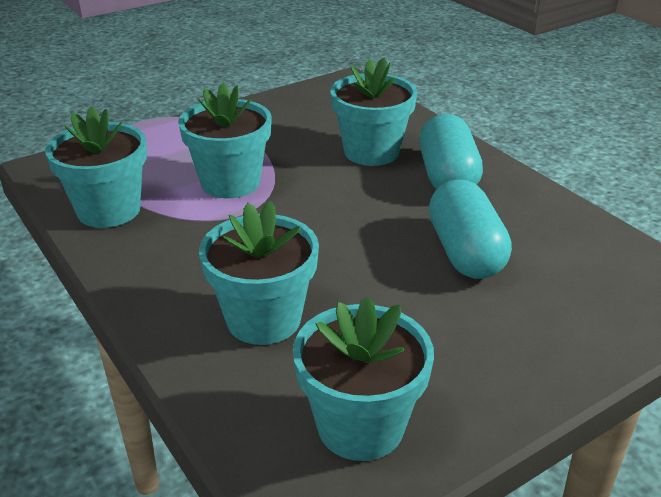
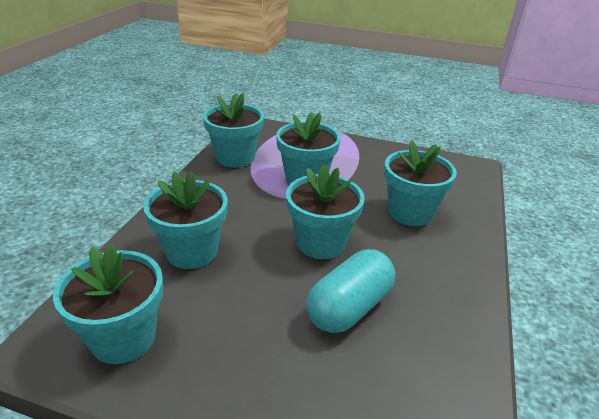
camera: 50 degrees right, 0 degrees up
(354, 225) = (320, 243): none -> turquoise flower pot
(447, 177) = (429, 258): turquoise capsule -> none

